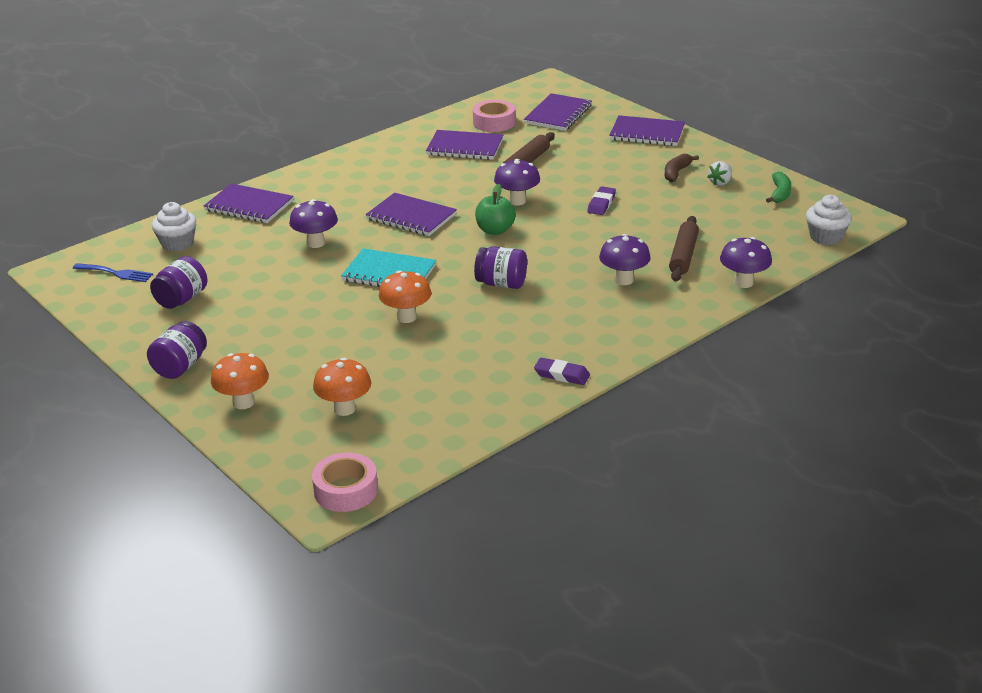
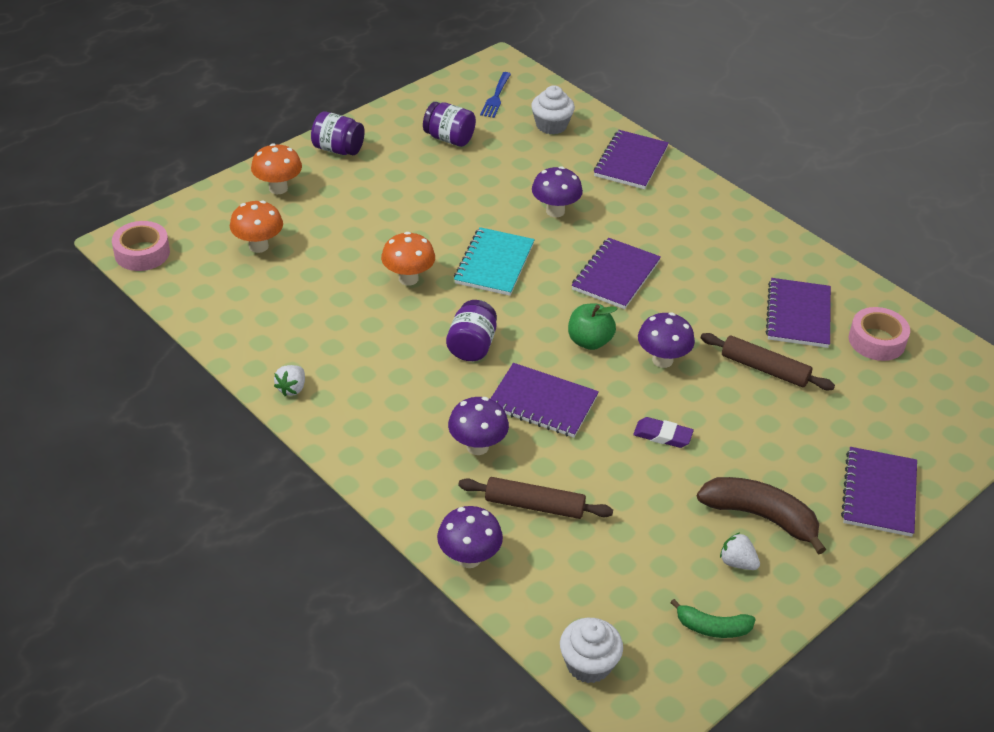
camera: 85 degrees right, 10 degrees up
(558, 114) = (917, 403): purple notebook -> purple notebook (542, 403)
(562, 375) = (292, 388): purple eraser -> white strawberry
(676, 173) = (760, 517): brown banana -> brown banana, size x1.70

